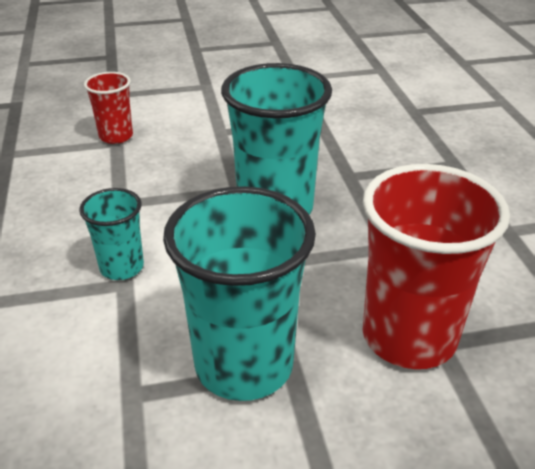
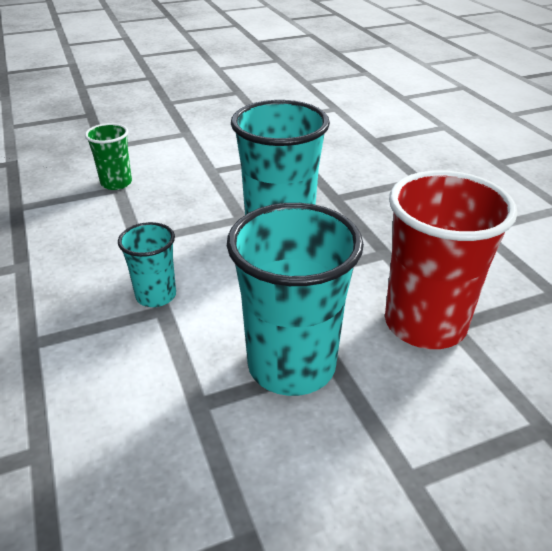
camera: 10 degrees left, 0 degrees up
(116, 136) = (116, 183): red cup -> green cup

